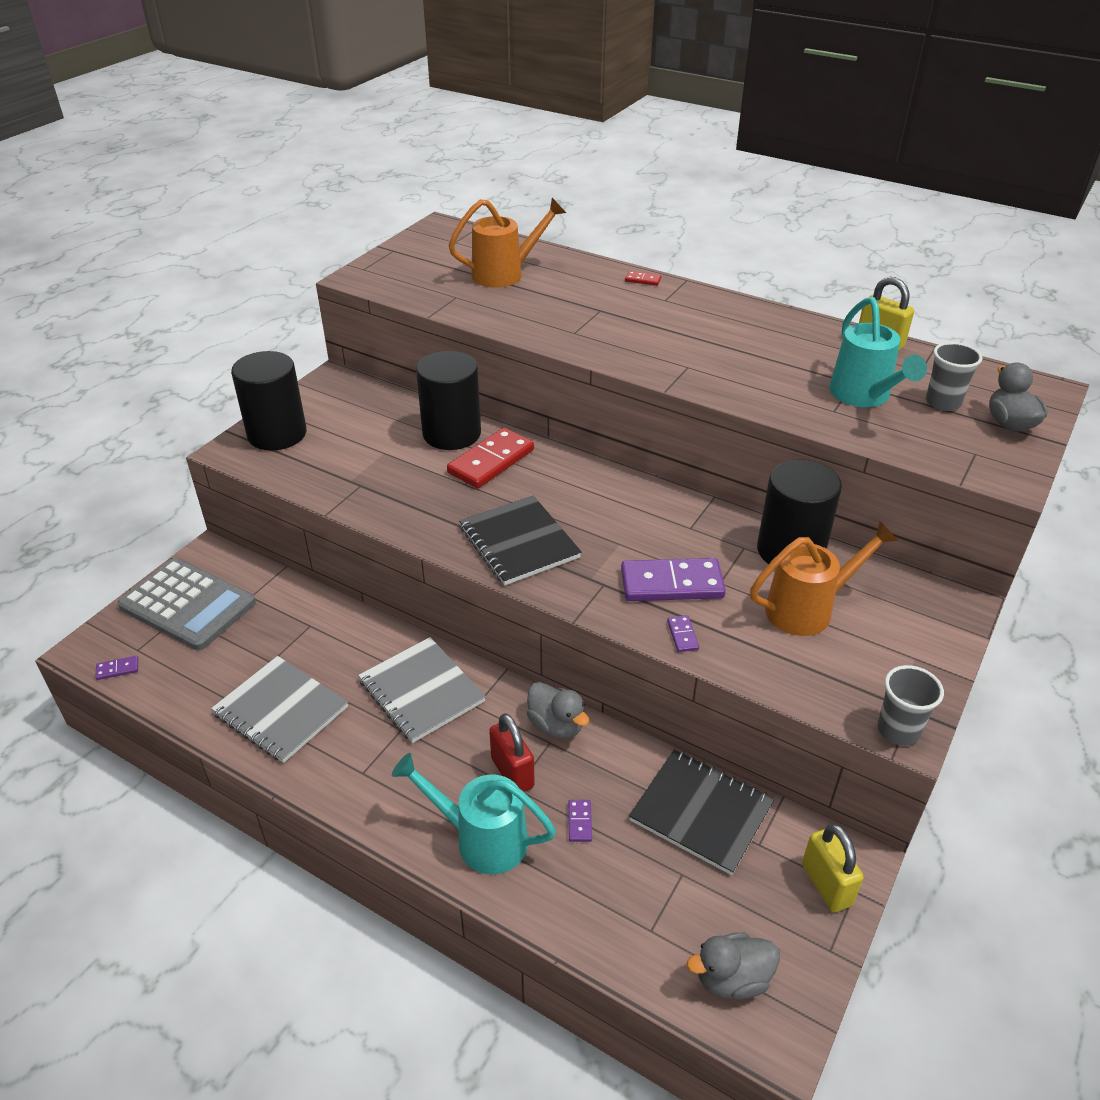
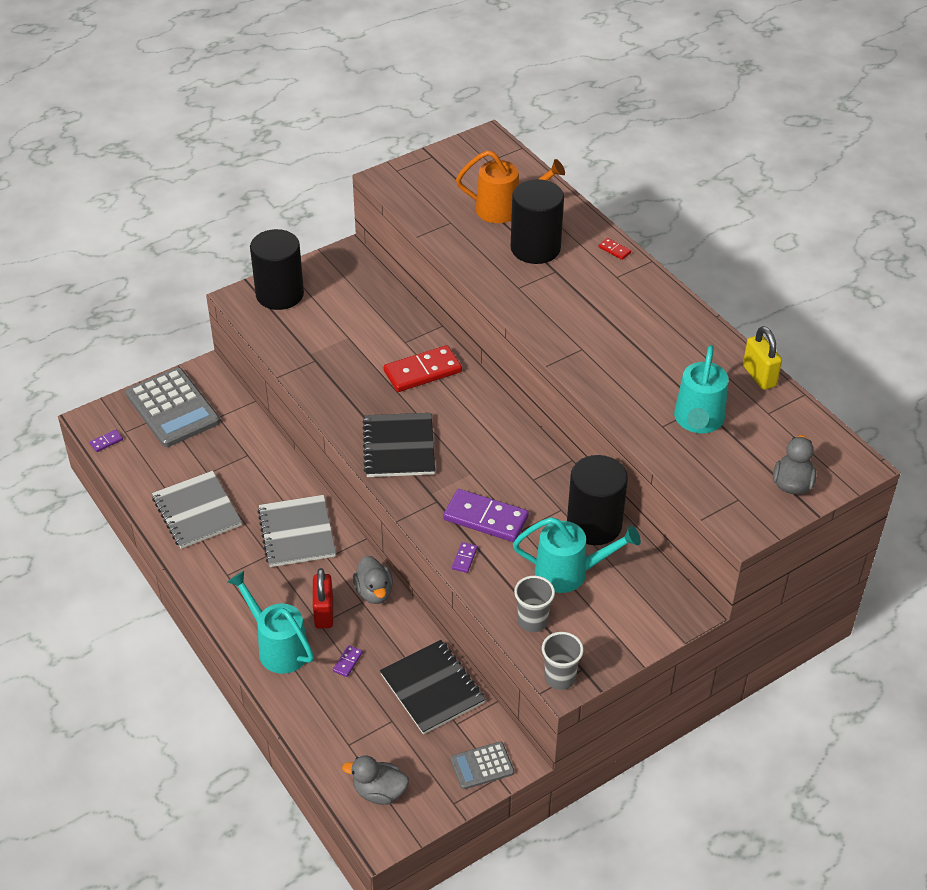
camera: 25 degrees right, 5 degrees up
(117, 669) = (106, 442): purple domino -> purple domino turned 45 degrees counterclockwise
(452, 433) = (408, 336): black cylinder -> black cylinder (535, 248)
(808, 609) = (569, 573): orange watering can -> turquoise watering can
(826, 885) = (482, 766): yellow padlock -> grey calculator
(943, 402) = (757, 448): grey cup -> grey cup (532, 621)

